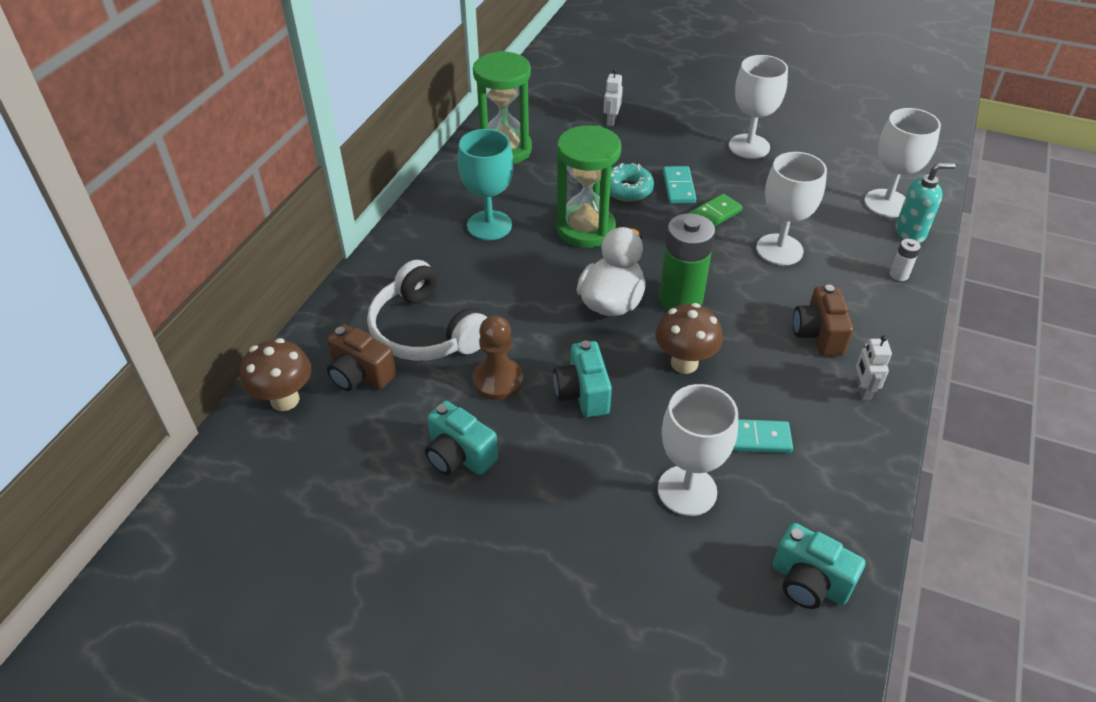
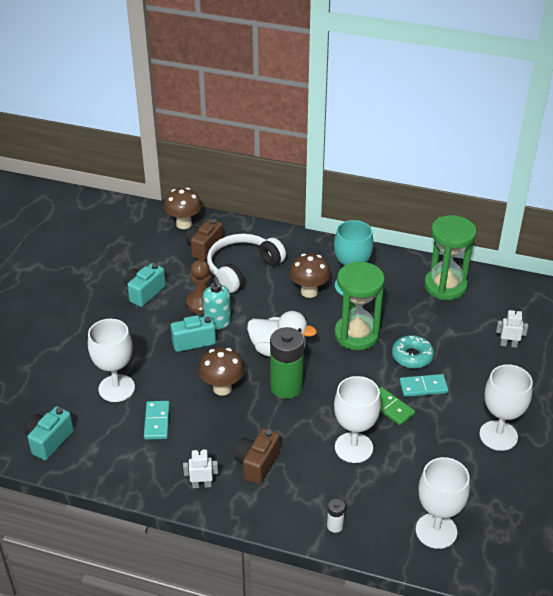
camera: 85 degrees right, 5 degrees down
(493, 264) = (309, 292): none -> brown mushroom
(818, 334) = (257, 464): brown camera -> brown camera turned 60 degrees counterclockwise
(910, 233) = (394, 543): turquoise soap dispenser -> turquoise soap dispenser (217, 323)

